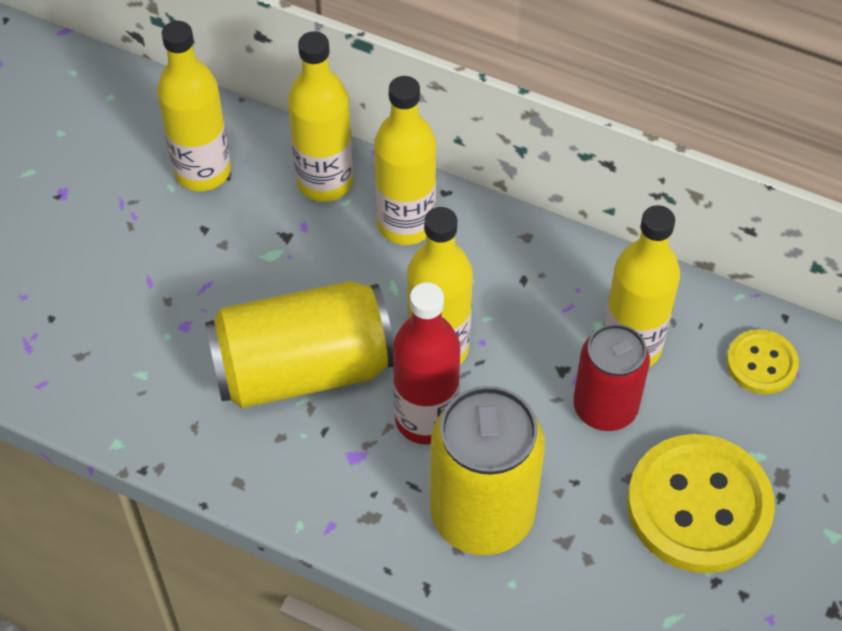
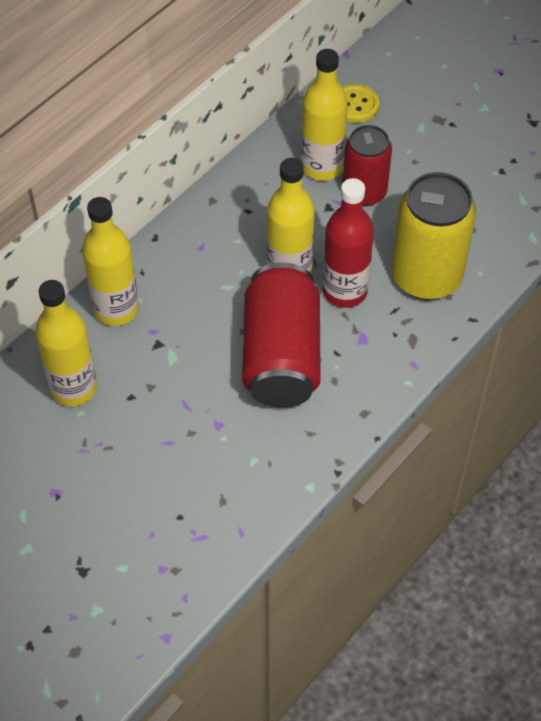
camera: 75 degrees left, 0 degrees up
(303, 369) = (281, 355): yellow can -> red can
(406, 224) = (175, 267): yellow bottle -> none
(699, 506) = (449, 164): yellow button -> none

